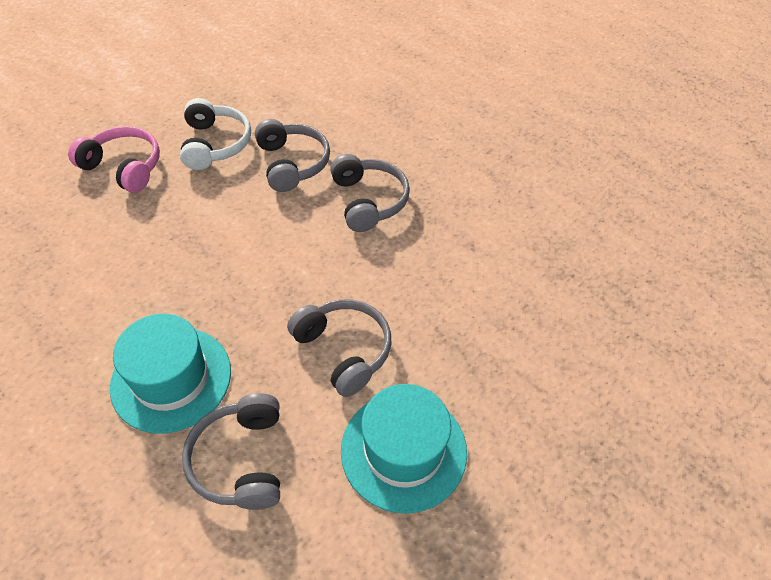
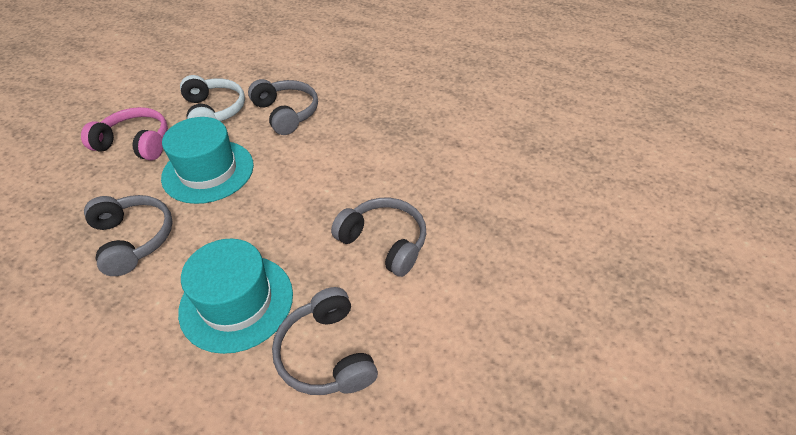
camera: 15 degrees left, 5 degrees down
(368, 201) = (361, 128): grey headphones -> grey headphones (133, 239)
(403, 450) = (466, 307): turquoise hat -> turquoise hat (208, 171)

